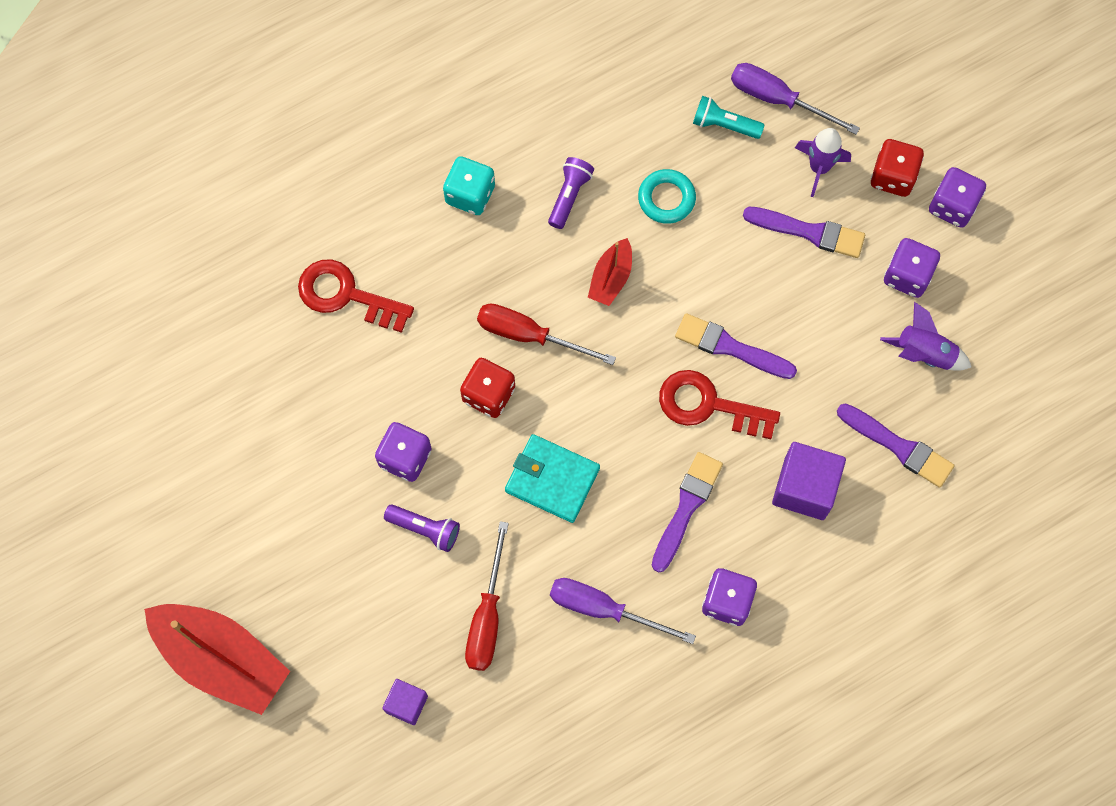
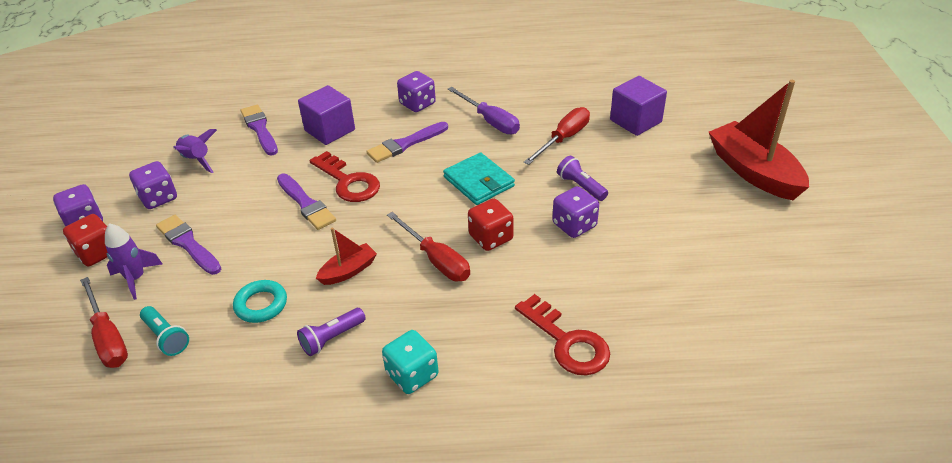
camera: 150 degrees left, 30 degrees down
(406, 704) = (635, 121): purple cube -> purple cube, size x1.72
(777, 99) = (108, 338): purple screwdriver -> red screwdriver

